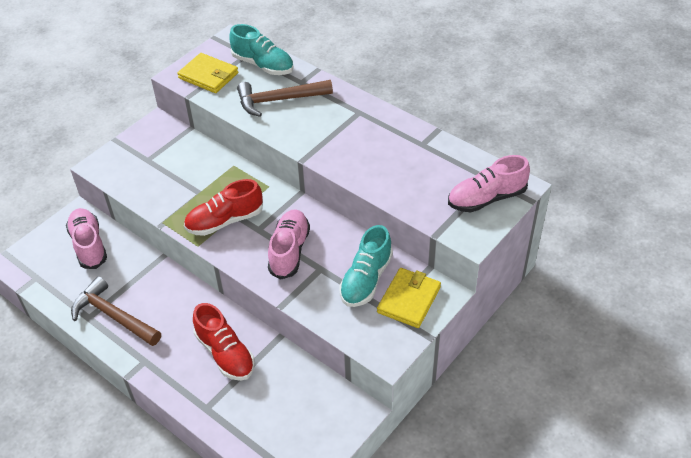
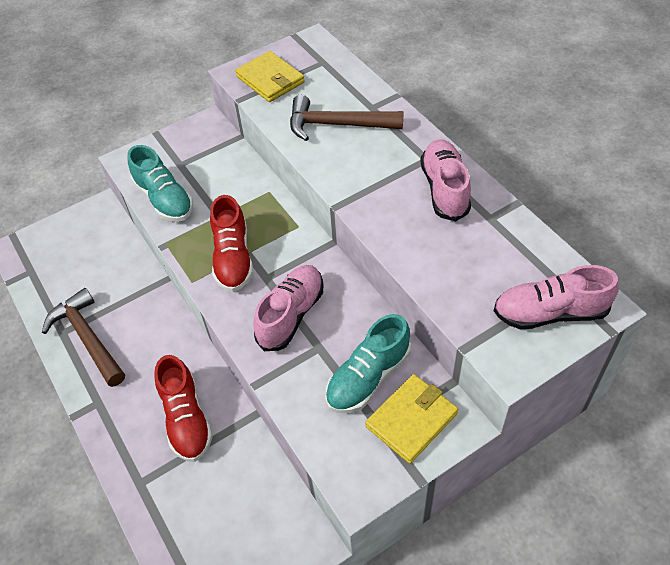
camera: 20 degrees right, 5 degrees up
(89, 245) = (96, 247): pink shoe -> pink shoe (444, 189)
(225, 221) = (233, 258): red shoe -> red shoe turned 90 degrees counterclockwise
(263, 65) = (336, 78): turquoise shoe -> turquoise shoe (164, 199)

